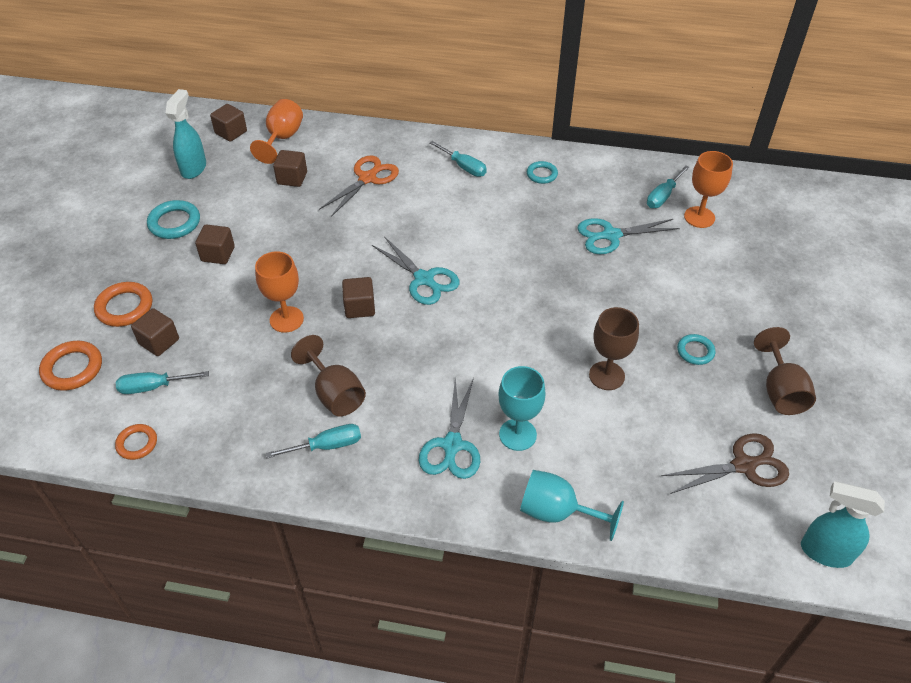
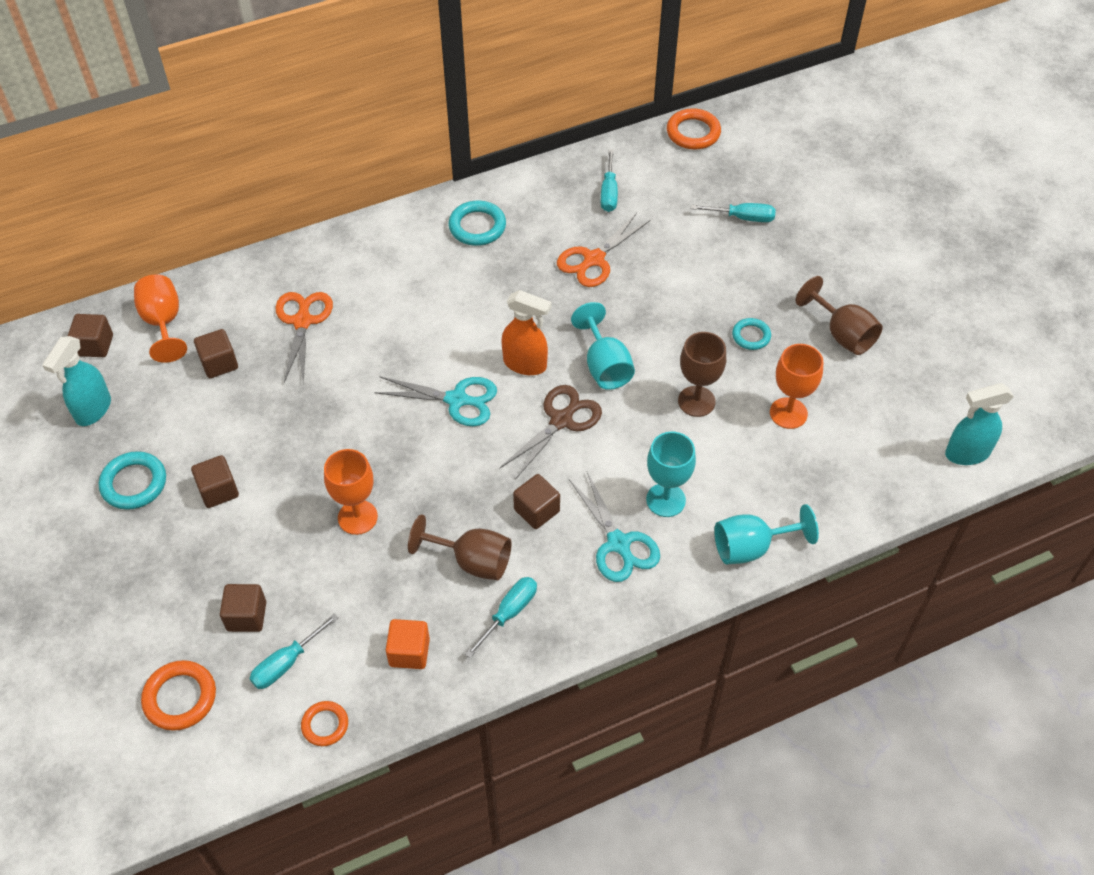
camera: 35 degrees left, 5 degrees up
(124, 307) = (171, 604): orange ring -> orange ring (693, 133)
(194, 168) = (93, 410): turquoise spray bottle -> turquoise spray bottle turned 135 degrees counterclockwise
(235, 430) = (409, 652): none -> orange cube
(359, 307) = (419, 463): brown cube -> brown cube (536, 510)
(463, 167) = (392, 257): turquoise screwdriver -> turquoise screwdriver (742, 218)
(495, 281) = (525, 364): none -> orange spray bottle
(542, 174) = (477, 226): turquoise ring -> turquoise ring, size x1.58
(554, 312) = (604, 366): none -> turquoise goblet
(611, 235) = (594, 259): turquoise scissors -> orange scissors
(699, 217) = (657, 199): orange goblet -> orange goblet (788, 413)
(743, 465) = (861, 417): brown scissors -> brown scissors (561, 420)

